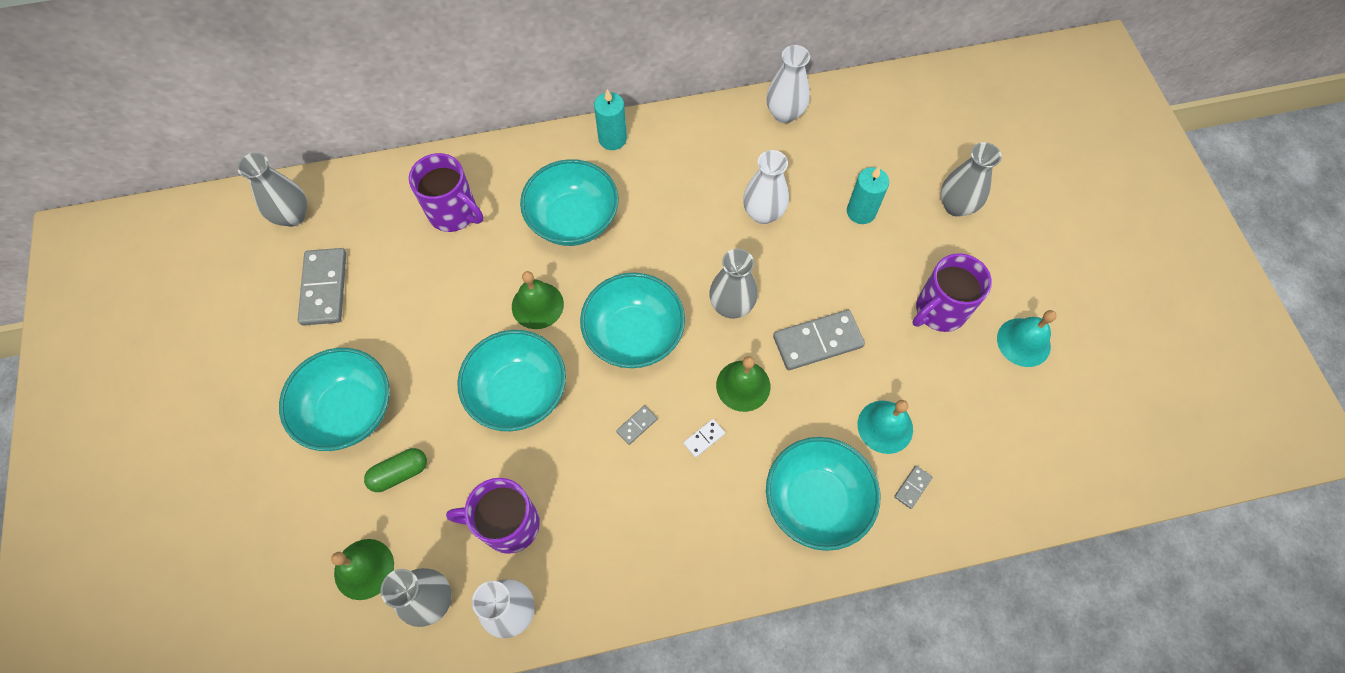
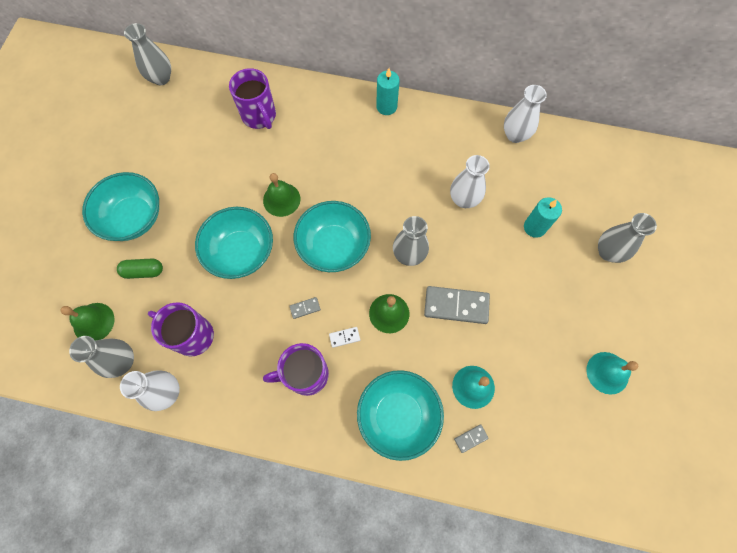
camera: 25 degrees right, 5 degrees up
(324, 288) = (157, 133): grey domino -> none
(573, 220) = (333, 151): turquoise bowl -> none
(939, 311) = (555, 322): purple mug -> purple mug (306, 375)

